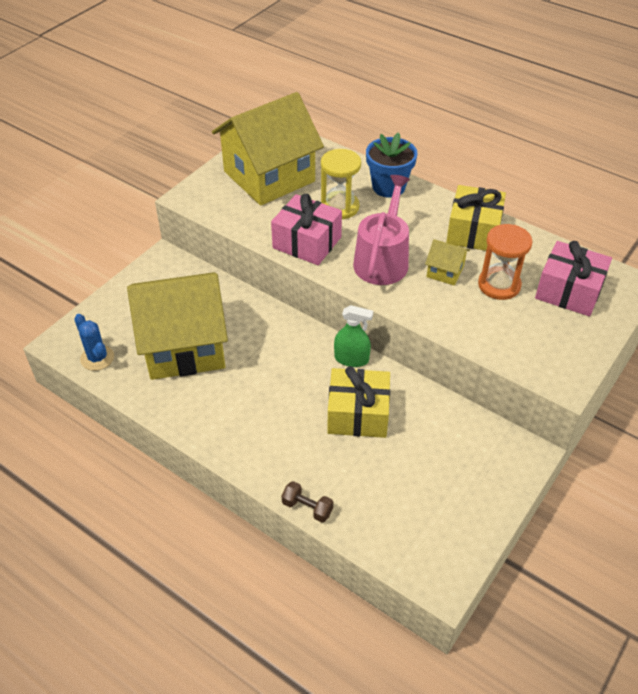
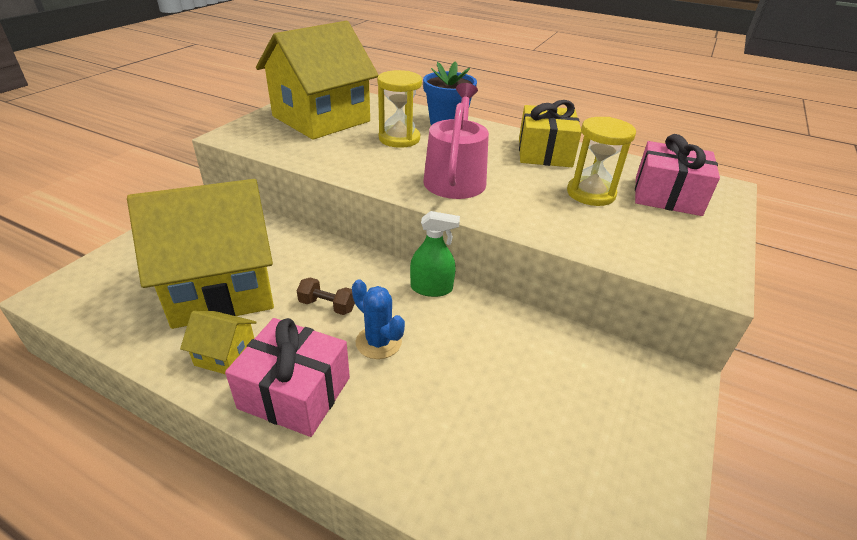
camera: 10 degrees left, 10 degrees down
(97, 358) = (100, 308): blue cactus -> blue cactus (378, 342)
(307, 242) = (367, 166): pink gift -> pink gift (295, 393)
(307, 508) = (400, 490): brown dumbbell -> brown dumbbell (327, 306)
(358, 414) = (451, 350): yellow gift -> none
(445, 271) = (527, 185): yellow house -> yellow house (225, 355)
(499, 285) = (590, 193): orange hourglass -> yellow hourglass

